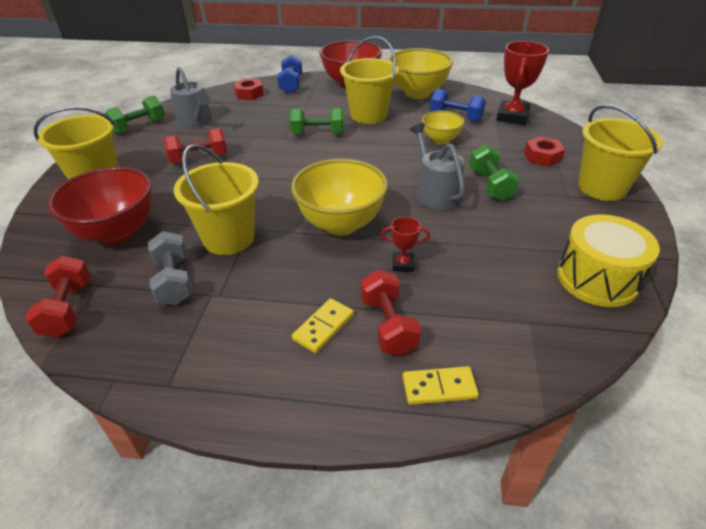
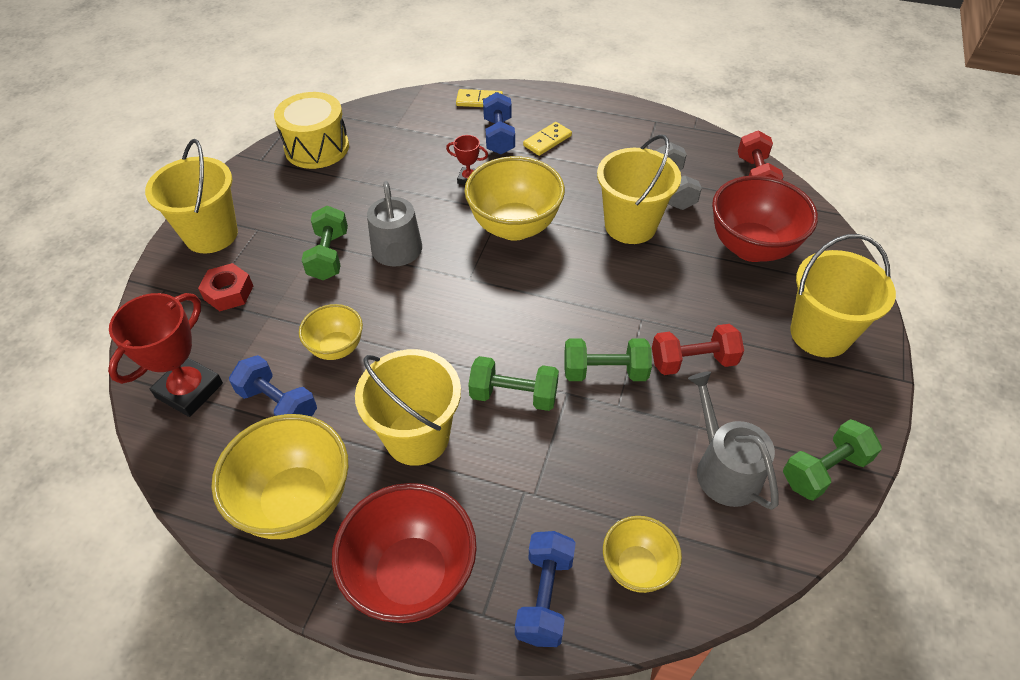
camera: 170 degrees left, 10 degrees up
(249, 94) = (636, 567): red nut -> yellow bowl
(260, 148) = (605, 372): none -> green dumbbell
(388, 325) = (499, 136): red dumbbell -> blue dumbbell

